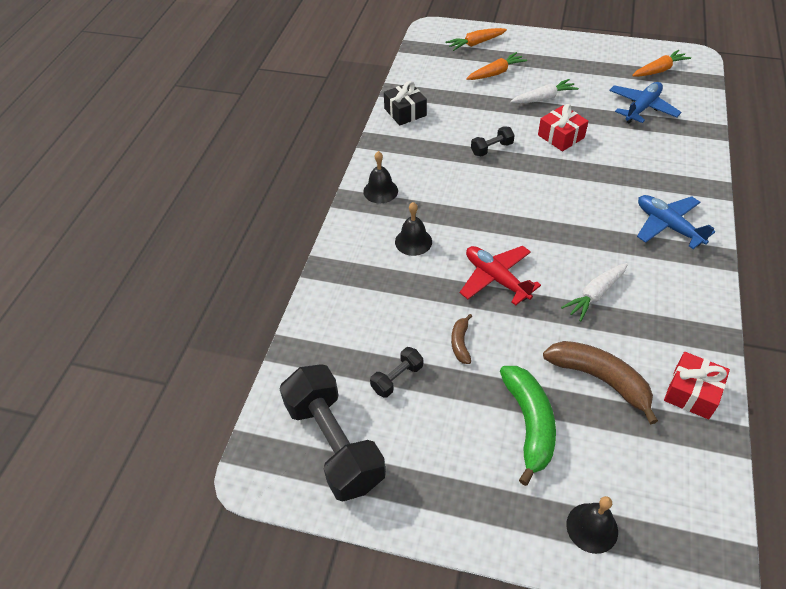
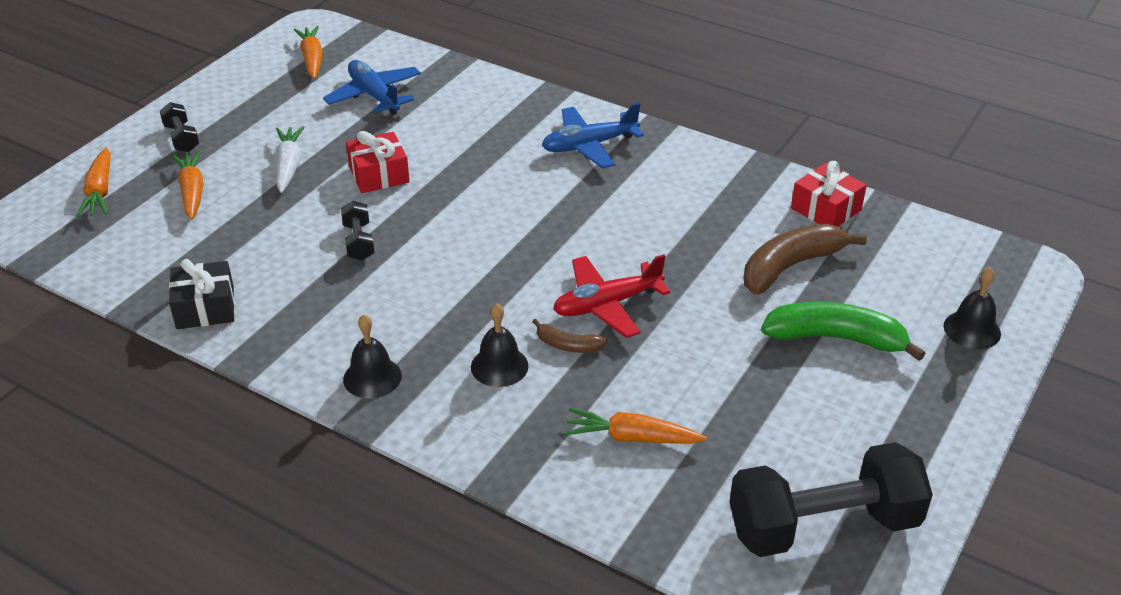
camera: 75 degrees left, 10 degrees down
(377, 321) = (632, 437): none -> orange carrot
(397, 378) = (737, 439): black dumbbell -> black dumbbell (181, 138)
(460, 343) = (700, 365): brown banana -> brown banana (568, 345)
(595, 295) = (669, 232): white carrot -> none

